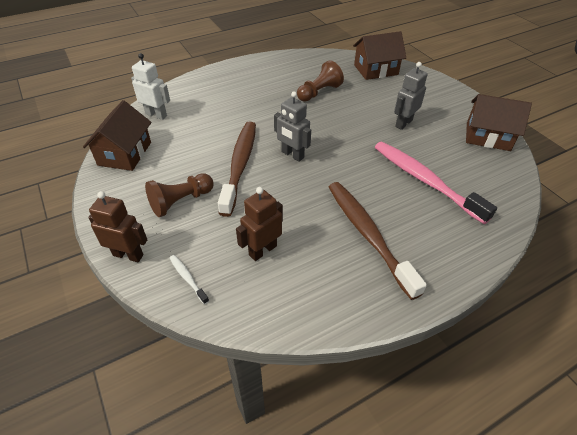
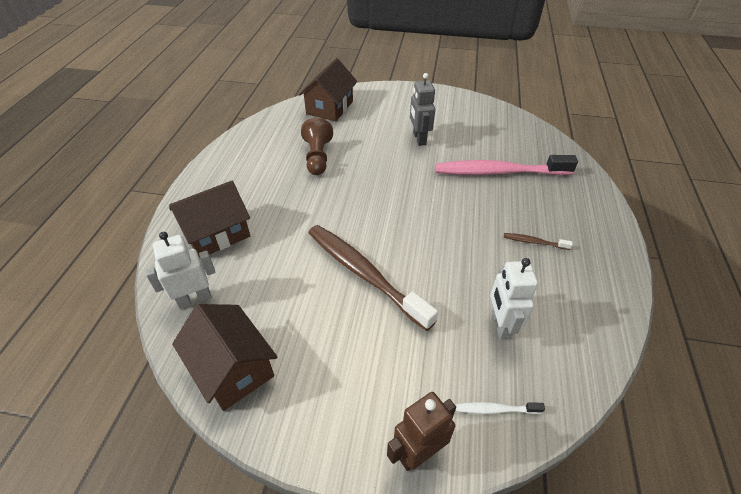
camera: 50 degrees left, 0 degrees up
(180, 201) = (373, 355): brown pawn -> none
(262, 250) = (500, 324): brown robot -> white robot
(292, 155) = (388, 228): grey robot -> none
(368, 234) = (534, 242): brown toothbrush -> brown toothbrush, size x0.41
(488, 136) = (480, 111): brown house -> brown house (217, 234)

